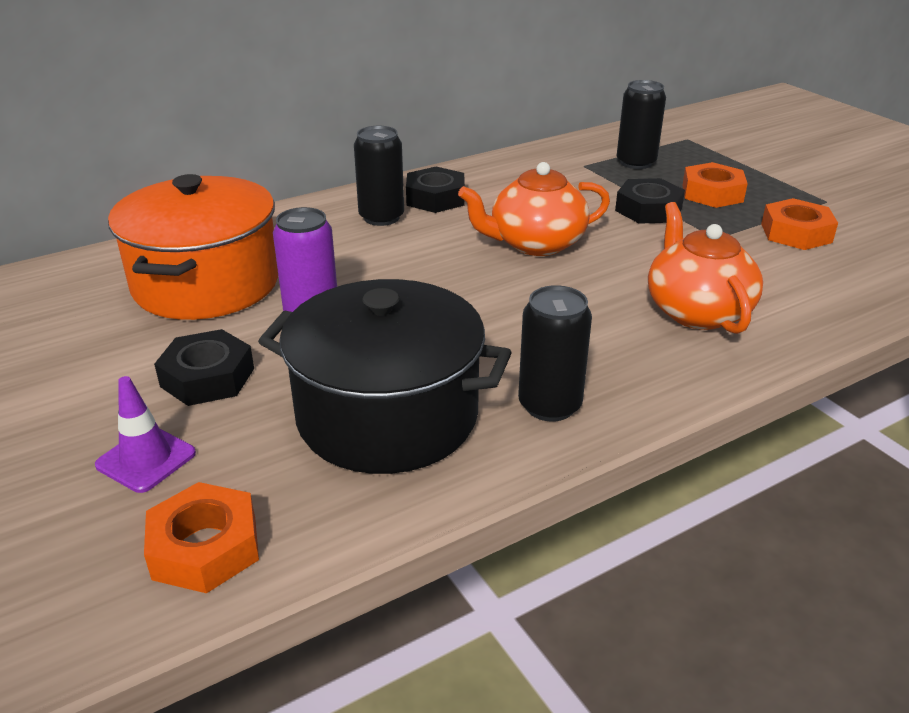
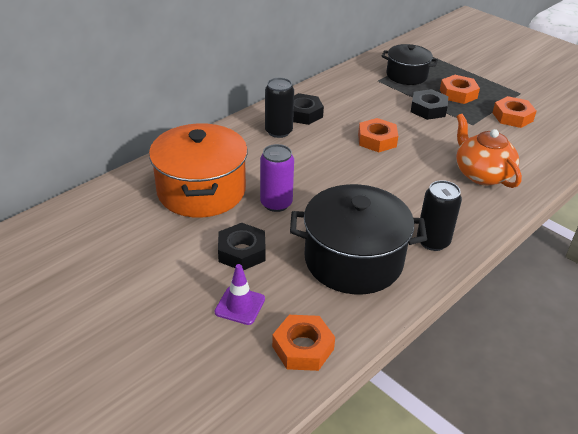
camera: 15 degrees left, 5 degrees up
(535, 244) = (377, 140): orange teapot -> orange nut
(636, 162) = (406, 75): black can -> black pot

